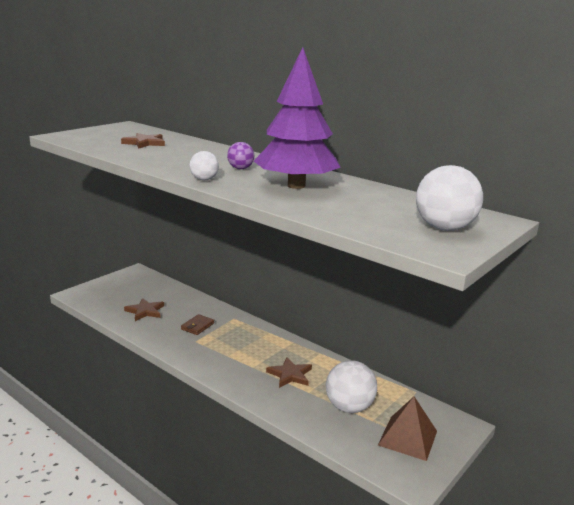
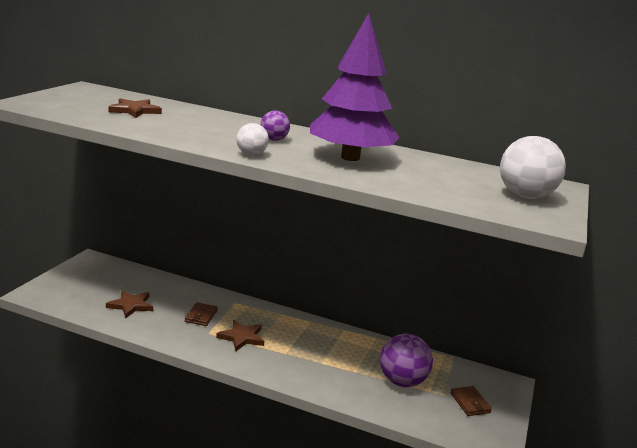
camera: 20 degrees left, 0 degrees up
(290, 375) = (328, 356): brown star -> brown star (242, 337)
(349, 407) = (402, 381): white ball -> purple ball
(408, 438) = (470, 403): brown pyramid -> brown wallet

